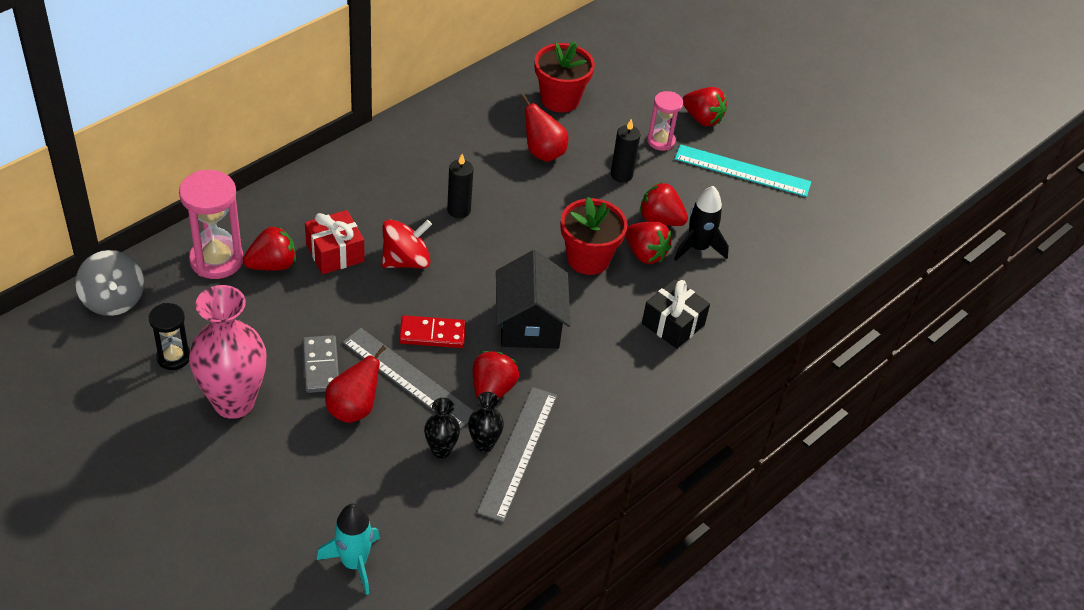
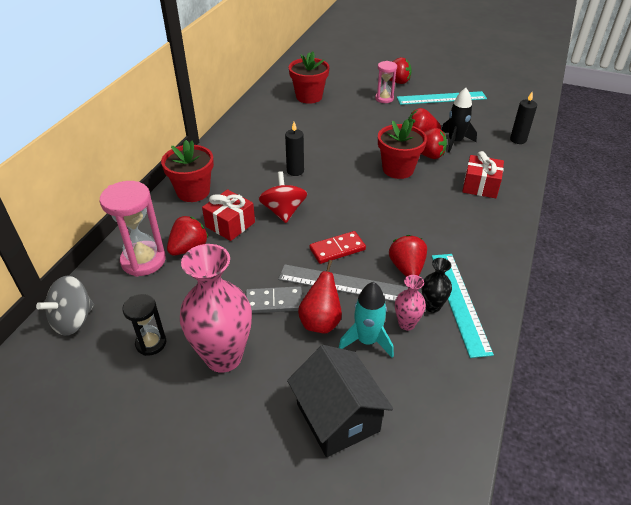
camera: 20 degrees left, 5 degrees down
(113, 300) = (73, 320): grey spinning top -> grey spinning top turned 90 degrees clockwise
(320, 191) = (193, 192): none -> red flower pot
(321, 366) = (274, 302): grey domino -> grey domino turned 60 degrees counterclockwise
(354, 563) = (413, 443): turquoise rocket -> turquoise rocket (367, 341)
(406, 261) = (283, 211): red spinning top -> red spinning top turned 45 degrees counterclockwise
(441, 450) = (406, 324): black vase -> pink vase
(518, 452) = (459, 302): grey ruler -> turquoise ruler
(529, 324) = (395, 218): black house -> black house (338, 417)
(543, 153) = (322, 125): red pear -> none
(621, 175) = (377, 121): black candle -> black candle (518, 140)
(673, 324) = (480, 186): black gift -> red gift

